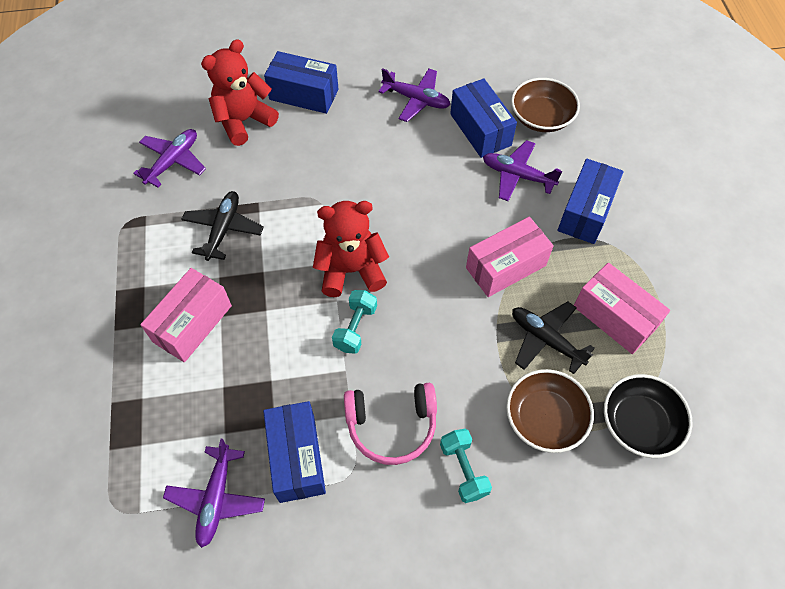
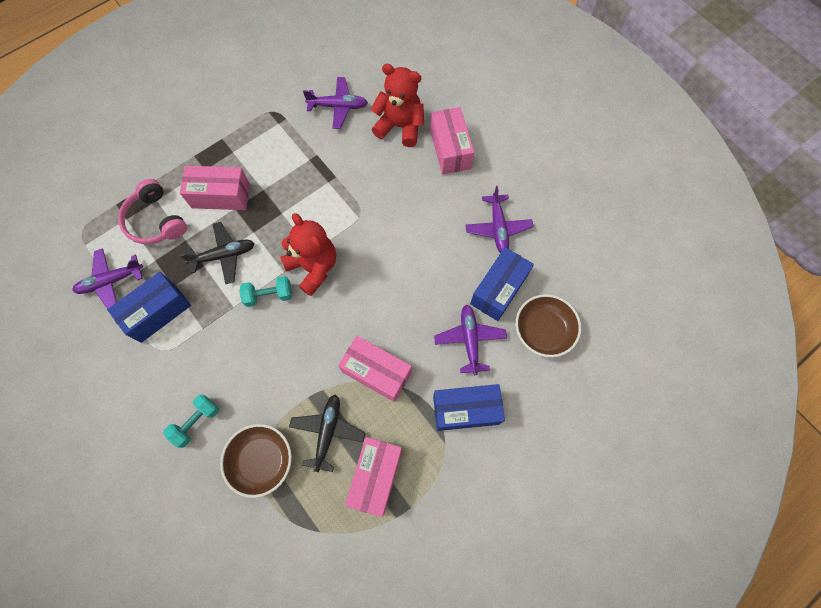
camera: 60 degrees right, 10 degrees up
(223, 229) = (301, 169): black plane -> black plane (224, 255)
(304, 94) = (450, 149): blue box -> pink box
(391, 425) = (207, 358): pink headphones -> pink headphones (156, 220)
(639, 423) = (291, 534): black bowl -> none

